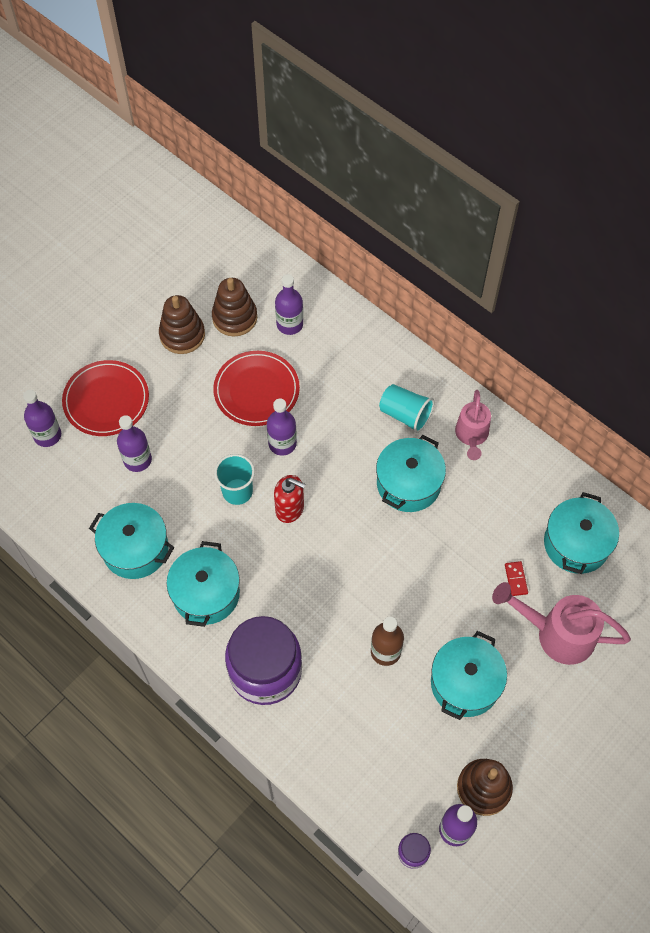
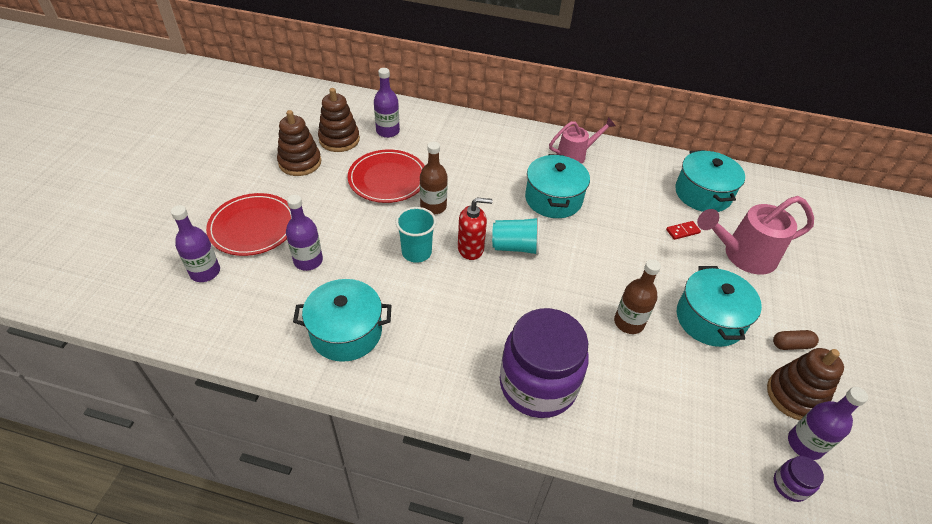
camera: 30 degrees left, 15 degrees down
(206, 593) = (438, 342): turquoise pot -> none
(282, 444) = (433, 206): purple bottle -> brown bottle
(405, 415) = (517, 158): turquoise cup -> turquoise cup (515, 247)
(471, 435) = (575, 155): pink watering can -> pink watering can turned 90 degrees counterclockwise
(516, 579) = (682, 231): red domino -> red domino turned 75 degrees counterclockwise
(523, 743) = (791, 345): none -> brown capsule

